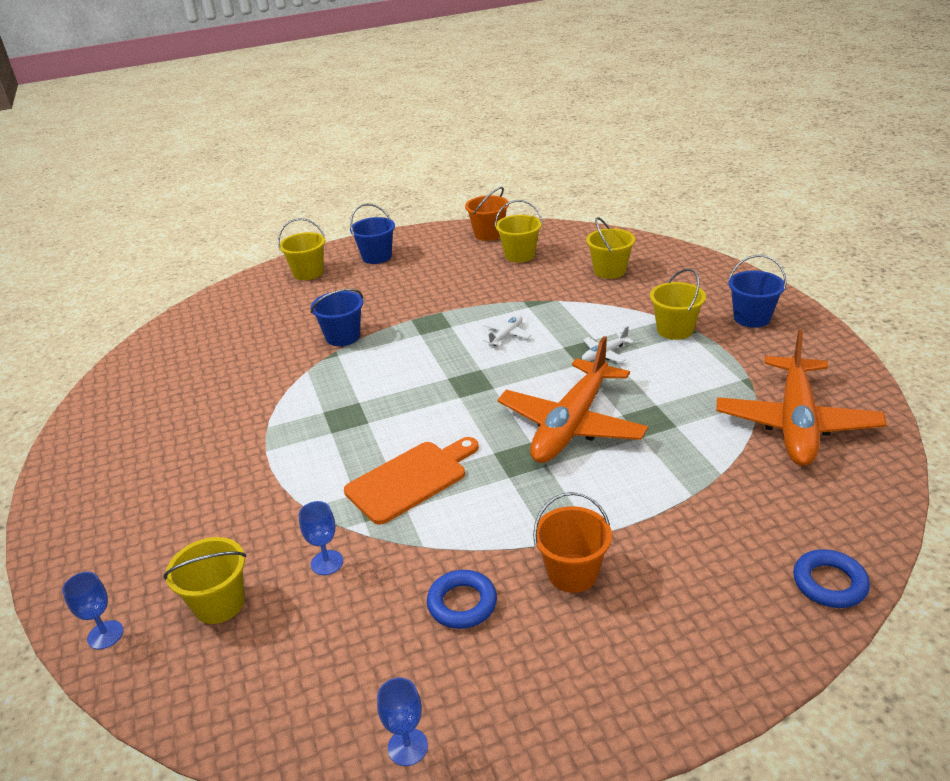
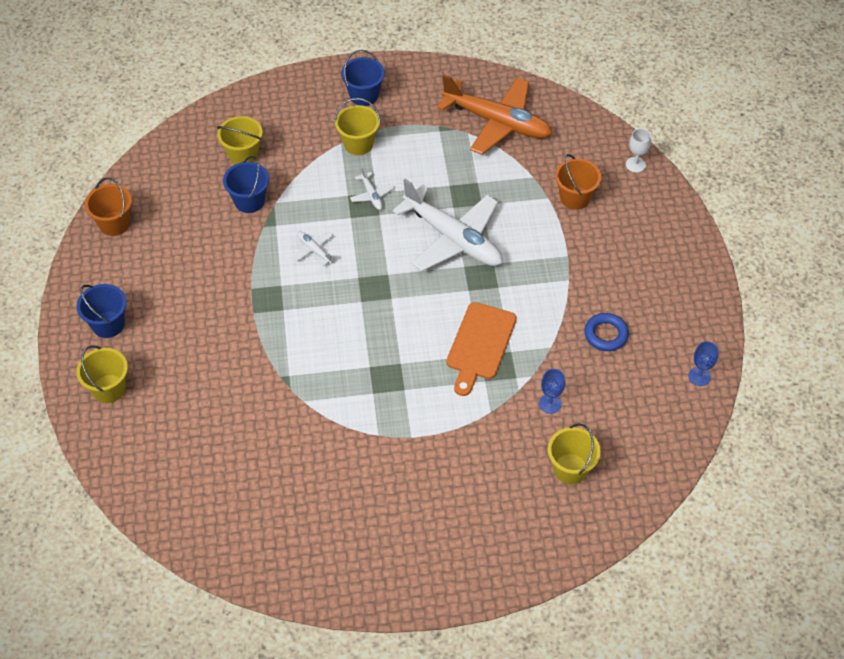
camera: 80 degrees left, 20 degrees up
(105, 635) = (581, 537): blue goblet -> none
(343, 337) = (258, 369): blue bucket -> blue bucket (249, 201)
(410, 479) = (480, 345): orange cutting board -> orange cutting board turned 135 degrees counterclockwise
(520, 255) = (175, 209): yellow bucket -> none
(572, 424) = (452, 238): orange plane -> white plane
(572, 573) = (596, 275): orange bucket -> orange bucket (575, 197)
(829, 583) = (635, 165): blue ring -> white goblet

